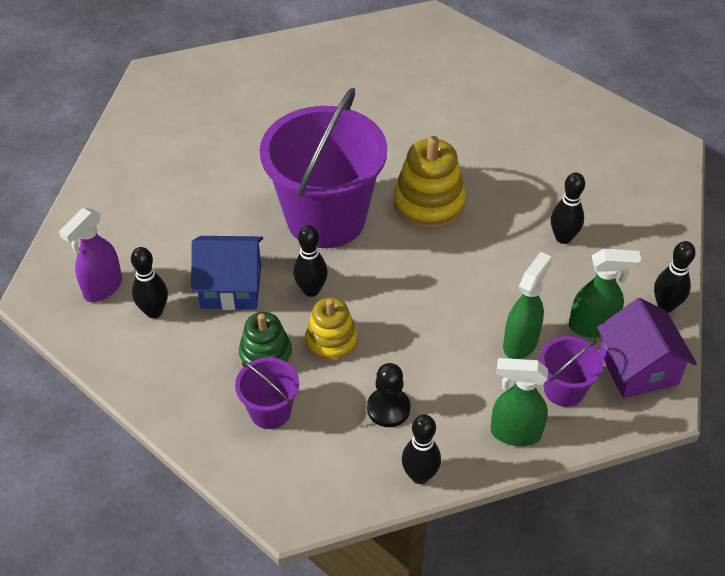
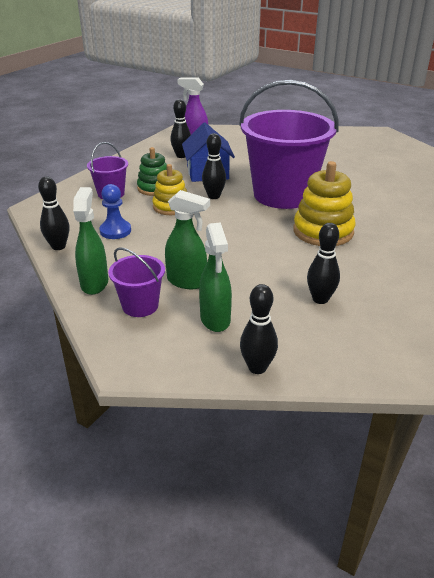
camera: 80 degrees right, 15 degrees down
(388, 408) = (115, 231): black pawn -> blue pawn
(638, 368) = (171, 349): purple house -> none

